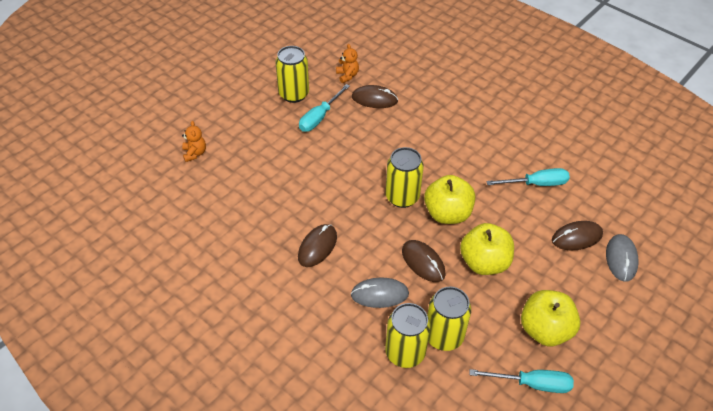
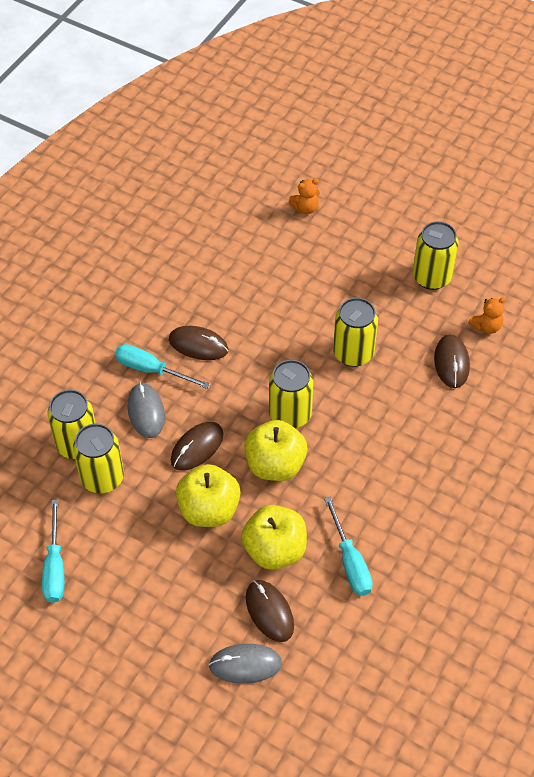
camera: 80 degrees right, 5 degrees up
(319, 117) = (399, 311): turquoise screwdriver -> turquoise screwdriver (151, 370)
(352, 150) = (353, 353): none -> yellow can
(545, 330) = (125, 578): yellow apple -> yellow apple (275, 550)

